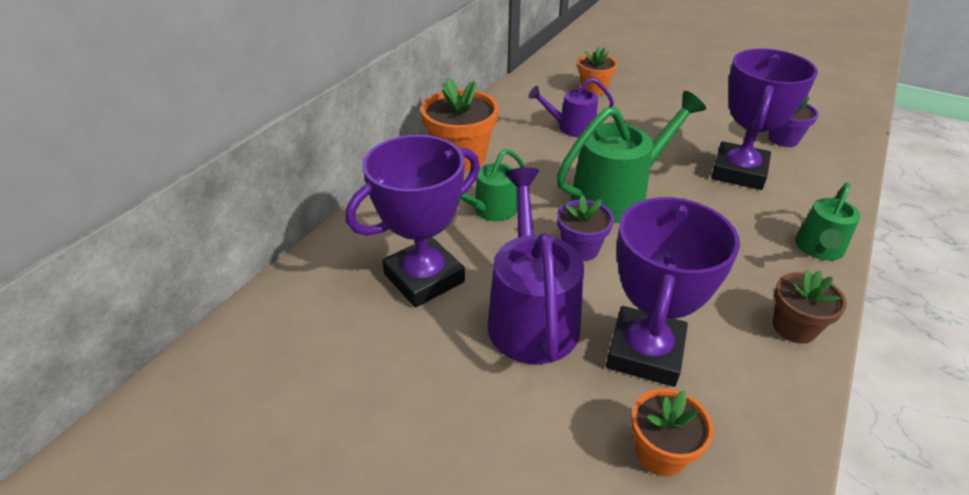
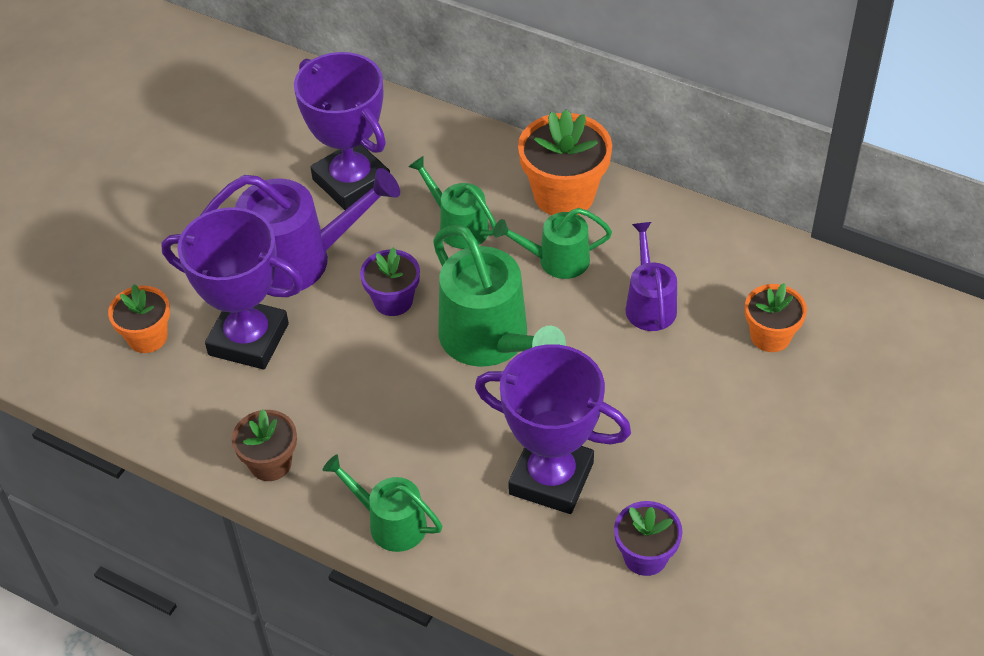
camera: 90 degrees right, 10 degrees up
(531, 163) = (556, 260): none -> green watering can

